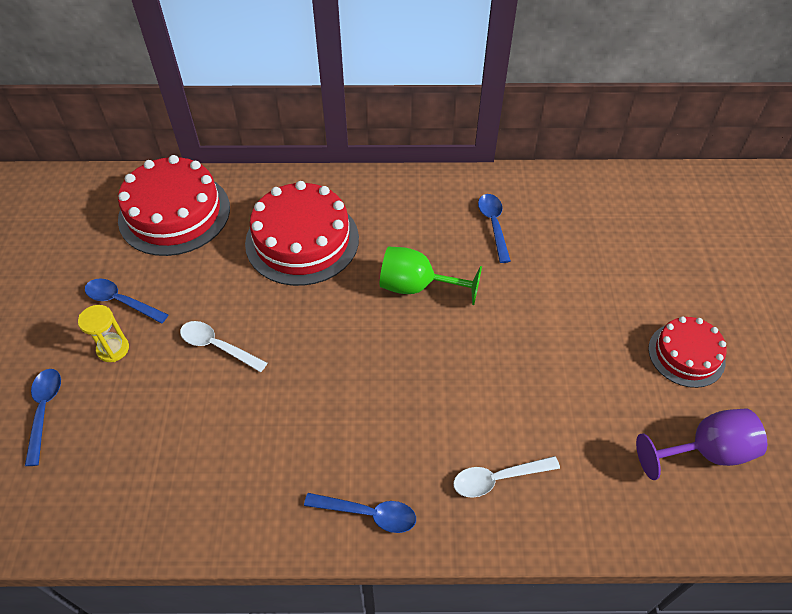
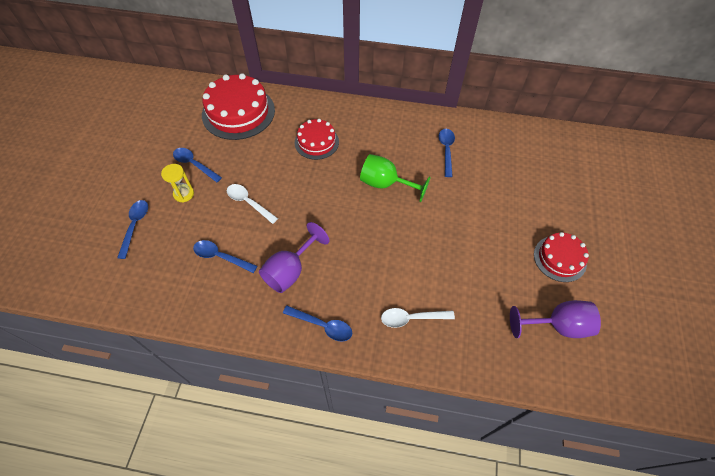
camera: 10 degrees right, 5 degrees up
(190, 436) = (221, 257): none -> blue spoon
(302, 240) = (316, 142): red cake -> red cake, size x0.59
(302, 439) = (290, 270): none -> purple goblet

